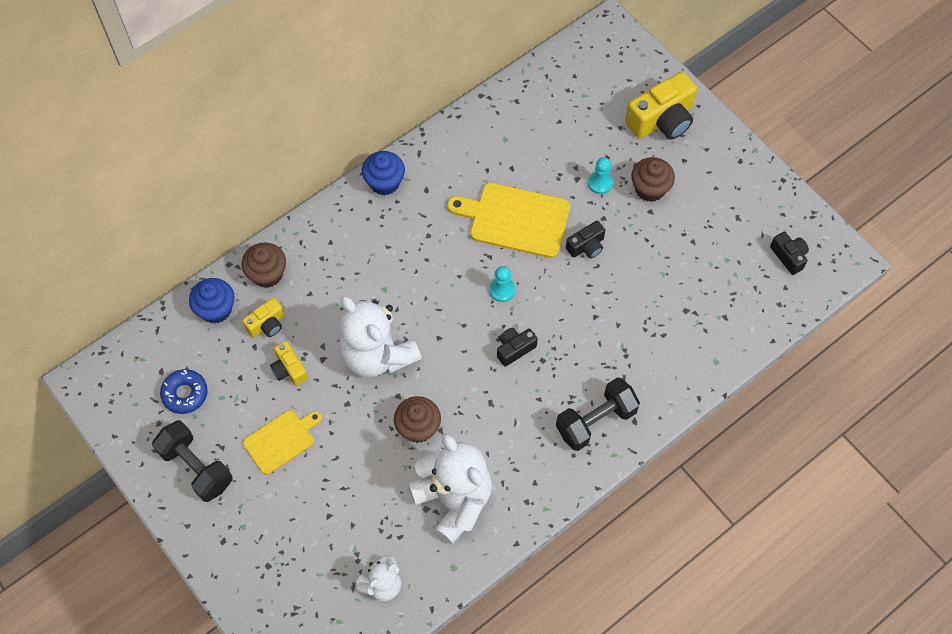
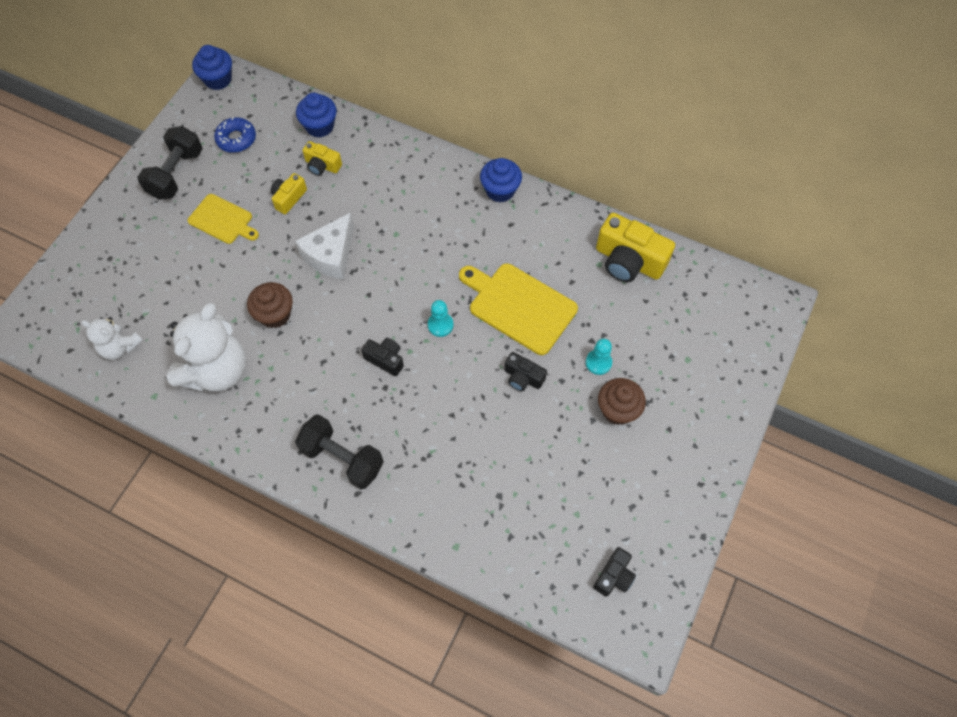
camera: 65 degrees right, 0 degrees up
(92, 386) = (218, 79): none -> blue cupcake
(267, 274) = (368, 146): brown cupcake -> none
(377, 354) = (330, 255): white teddy bear -> white cheese
(515, 219) = (519, 306): yellow cutting board -> yellow cutting board turned 45 degrees counterclockwise
(662, 120) = (703, 390): yellow camera -> yellow camera (628, 261)

